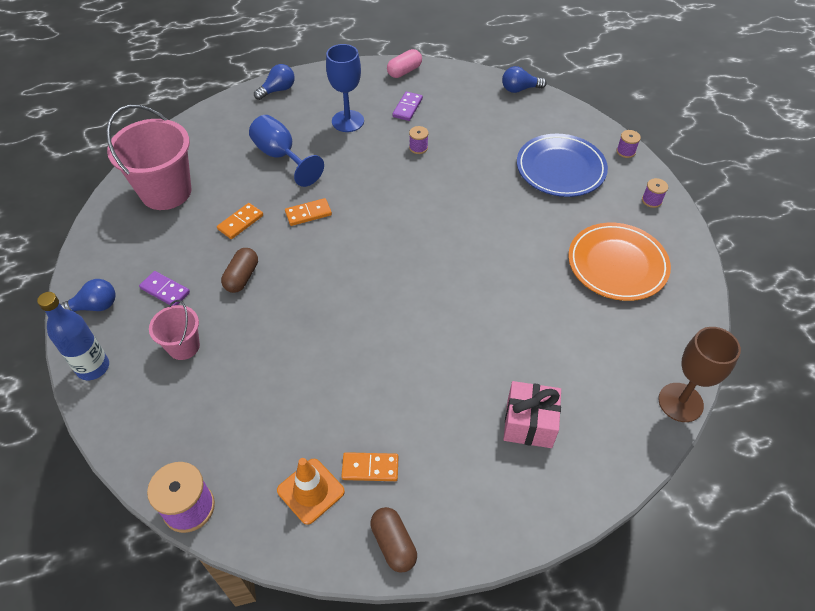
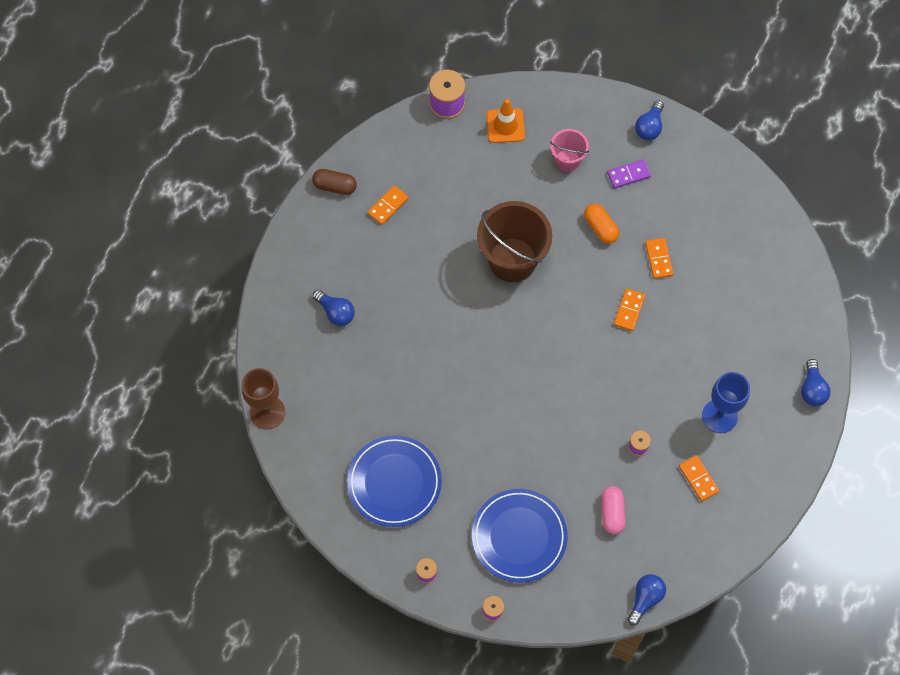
camera: 130 degrees right, 15 degrees up
(93, 367) = (594, 103): blue bottle -> none
(166, 192) = (738, 228): pink bucket -> none
(242, 277) = (600, 228): brown capsule -> orange capsule
(281, 156) = (714, 334): blue goblet -> none
(311, 491) = (402, 167): orange traffic cone -> orange traffic cone (505, 126)
(334, 319) = (512, 260): none -> brown bucket
(404, 71) = (755, 518): pink capsule -> pink capsule (612, 513)
(407, 108) = (698, 479): purple domino -> orange domino
(529, 423) = (335, 312): pink gift -> blue light bulb
(617, 264) = (394, 482): orange plate -> blue plate

